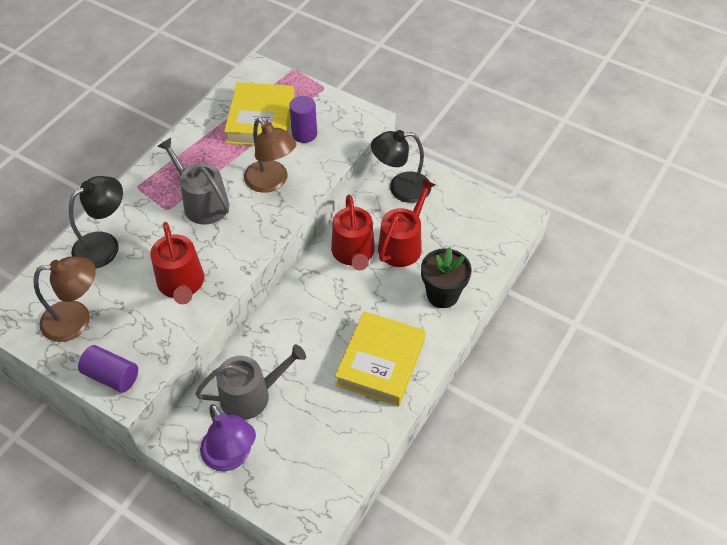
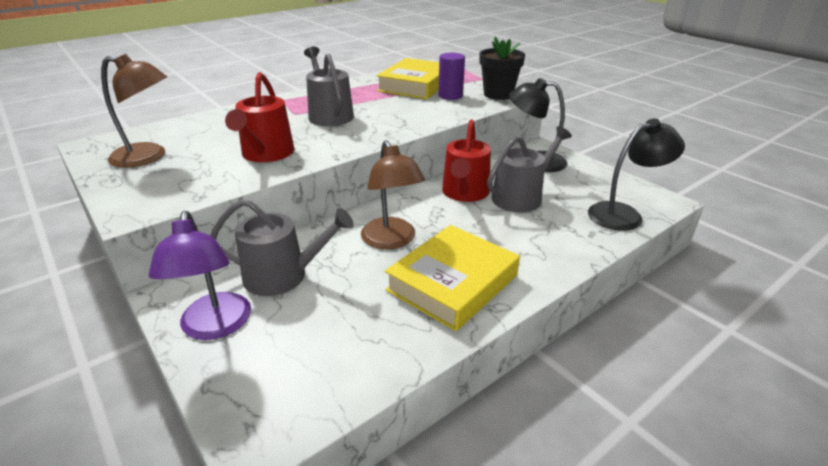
camera: 20 degrees right, 20 degrees down
(104, 245) = (222, 122): black lamp -> black lamp (624, 214)
(111, 376) = (134, 198): purple cylinder -> none
(271, 182) = (402, 114): brown lamp -> brown lamp (392, 241)
(403, 244) = (521, 196): red watering can -> grey watering can
(442, 294) = (554, 242): black flower pot -> black flower pot (498, 94)

